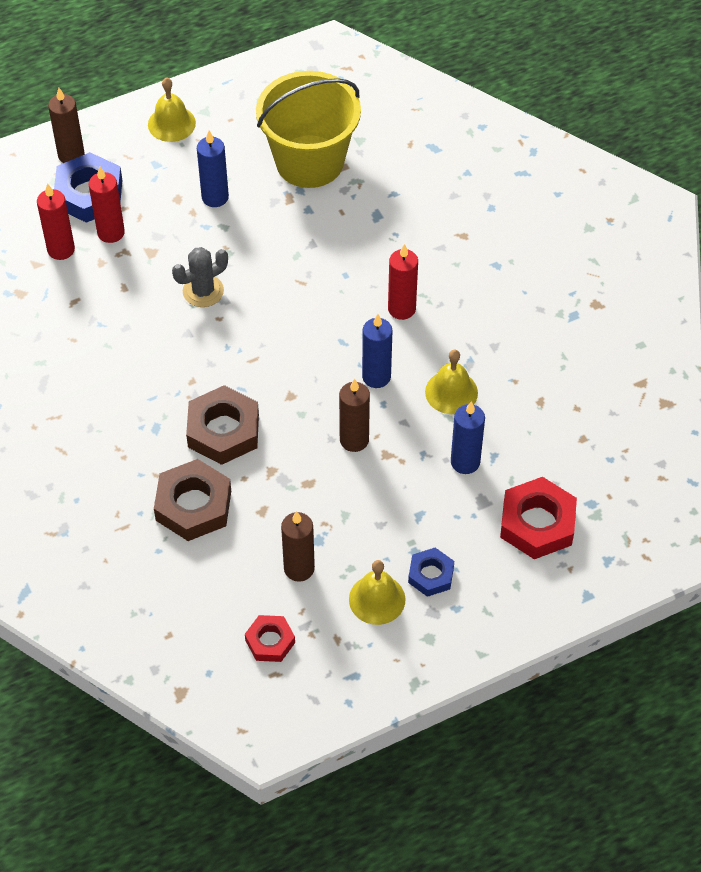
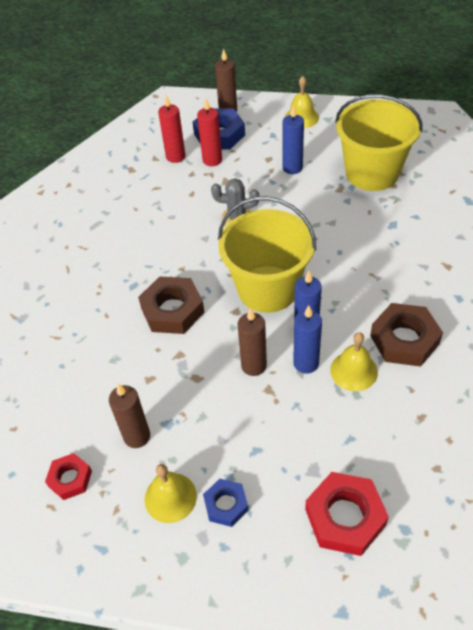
camera: 40 degrees right, 5 degrees down
(193, 505) = (110, 348): brown nut -> brown nut (404, 339)
(303, 355) = (267, 289): none -> yellow bucket
(401, 309) = (362, 293): red candle -> none
(465, 462) = (323, 430): blue candle -> blue candle (306, 363)

